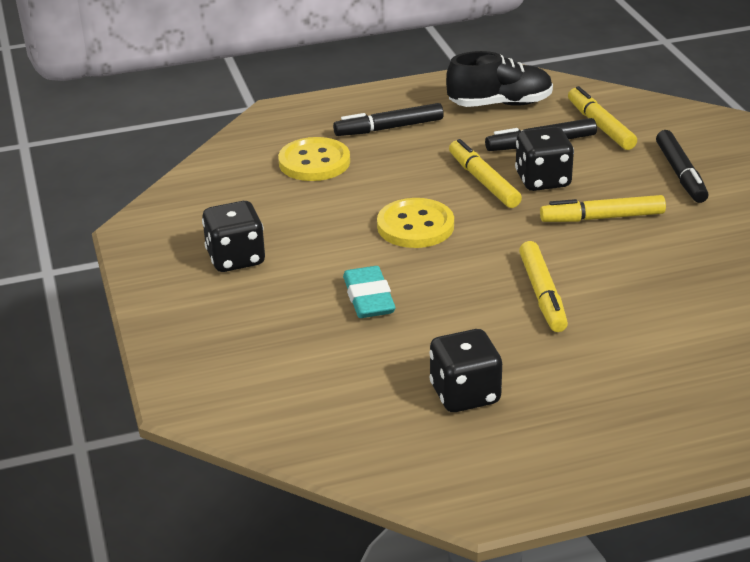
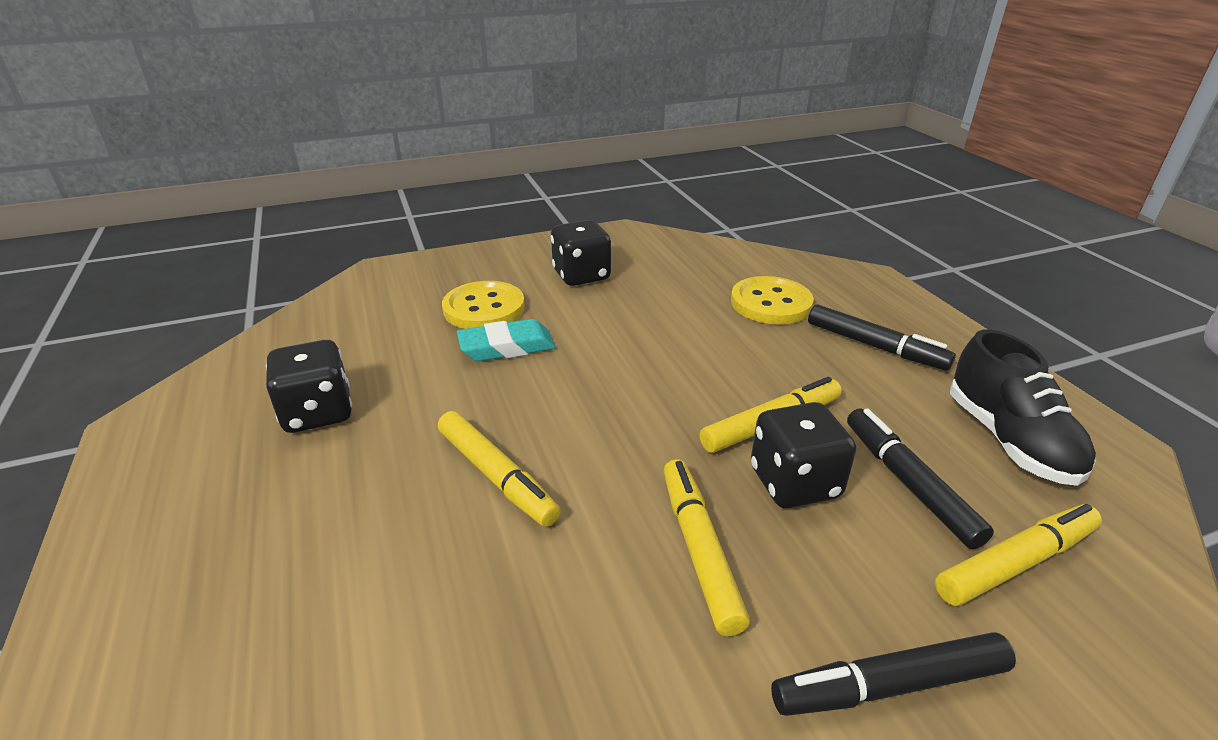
camera: 85 degrees right, 0 degrees up
(389, 128) = (875, 346): black marker -> black marker turned 150 degrees clockwise
(415, 226) = (650, 372): yellow button -> yellow button (484, 308)
(542, 294) = (496, 476): yellow marker -> yellow marker turned 120 degrees counterclockwise

